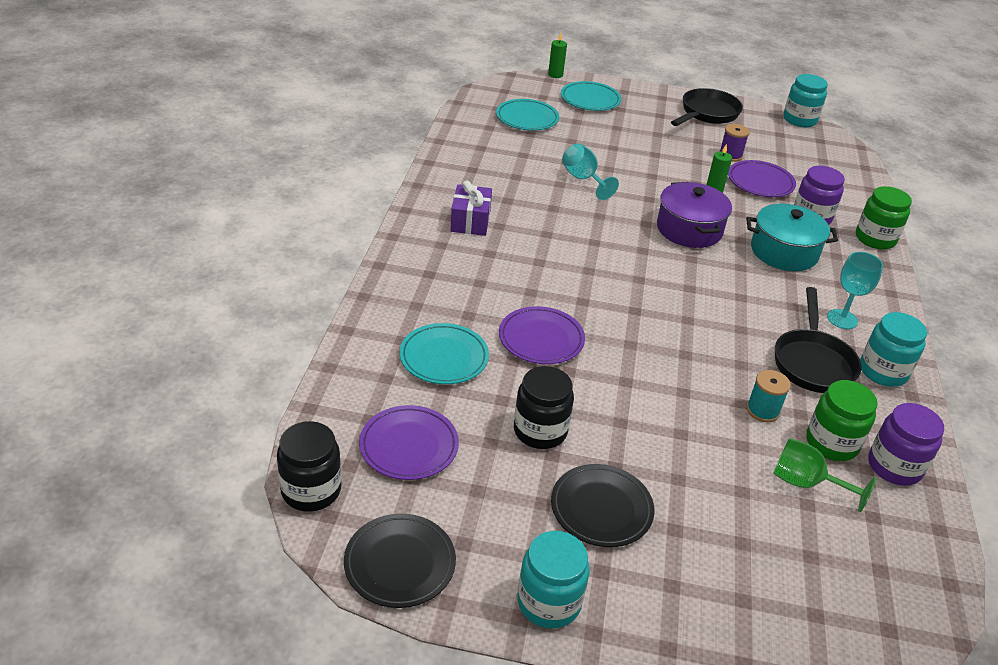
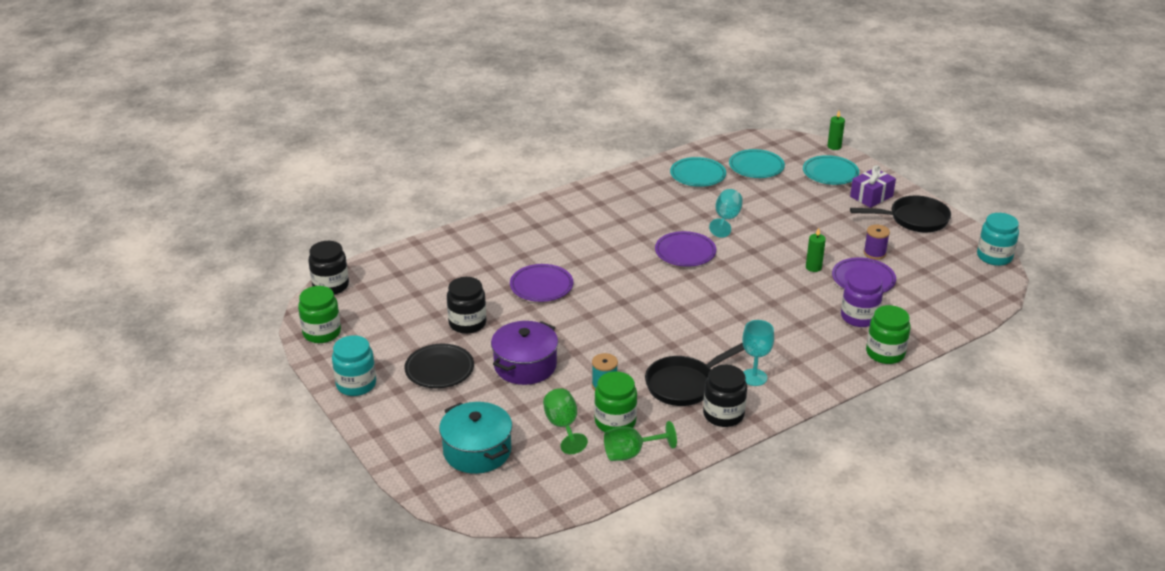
camera: 50 degrees right, 5 degrees down
(400, 563) = (322, 333): black plate -> green jar
(409, 446) = (397, 294): purple plate -> purple plate (685, 252)
(444, 357) = (476, 267): turquoise plate -> turquoise plate (697, 175)
(470, 221) = (607, 210): purple gift -> purple gift (871, 196)
(689, 229) = (746, 280): purple pot -> purple pot (525, 365)
(784, 252) = (791, 324): turquoise pot -> turquoise pot (477, 451)
(883, 371) = (723, 415): turquoise jar -> black jar
(894, 466) = (631, 453): purple jar -> green goblet

